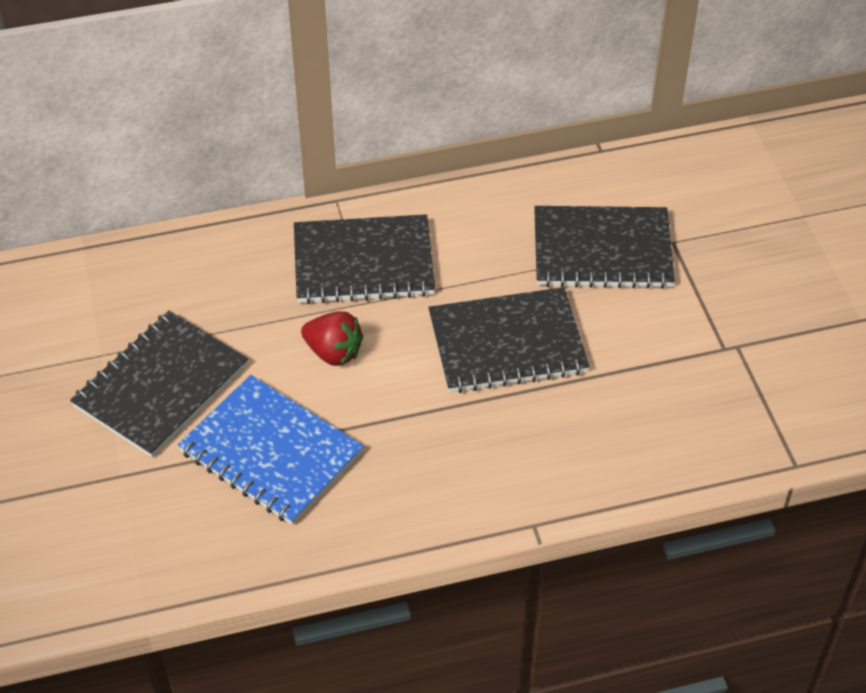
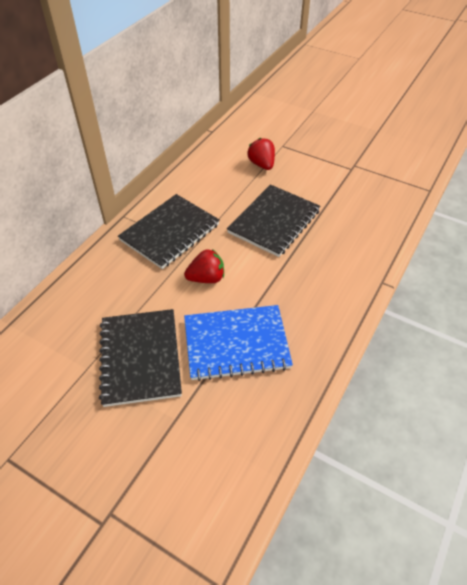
camera: 45 degrees left, 0 degrees up
(602, 250) = (262, 164): black notebook -> red strawberry

